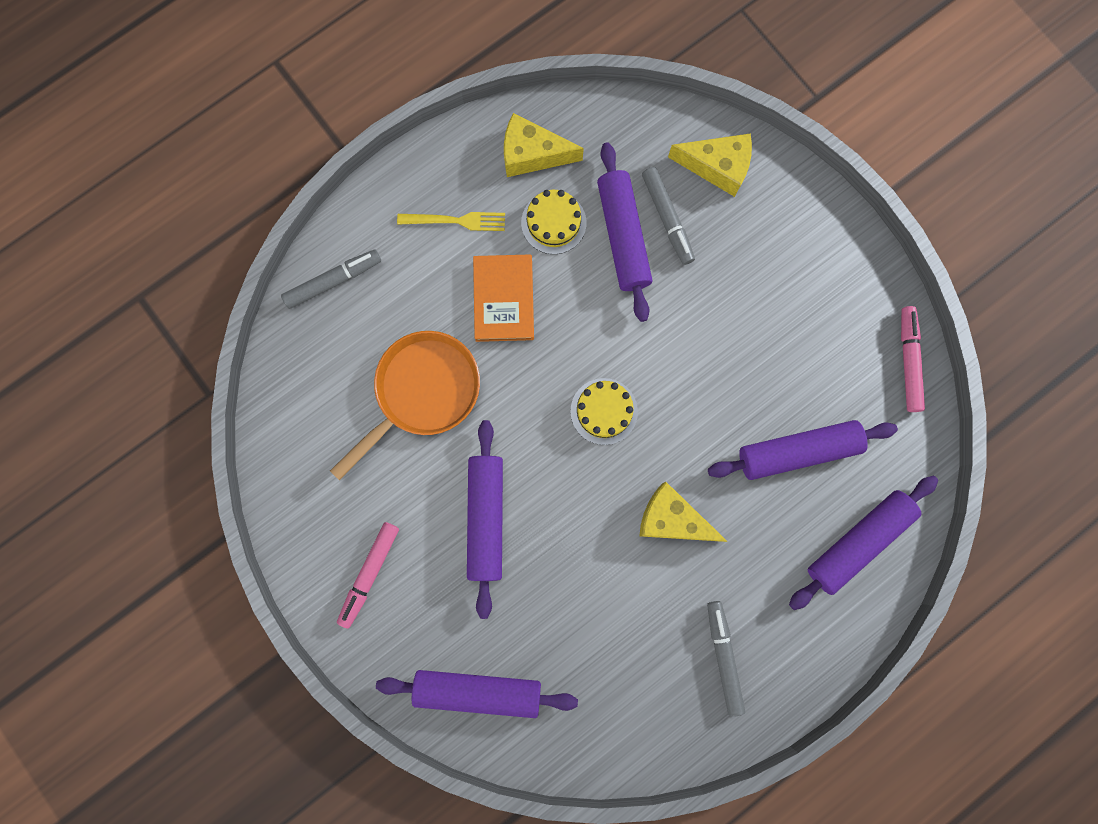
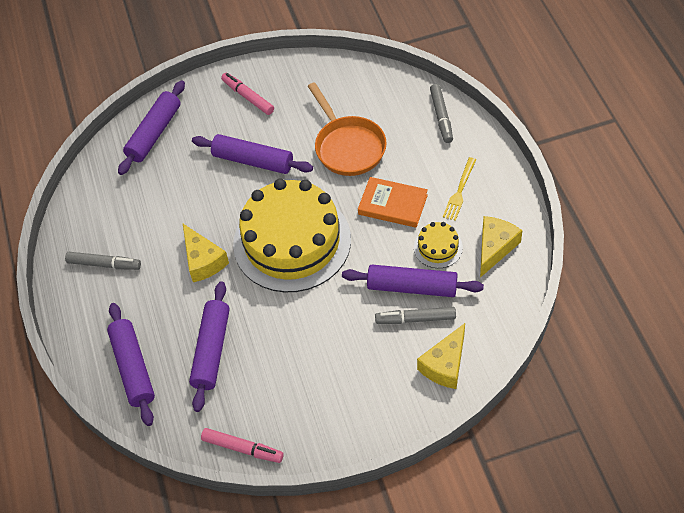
camera: 115 degrees right, 25 degrees down
(604, 411) = (292, 241): yellow cake -> yellow cake, size x2.45
(672, 519) = (203, 261): yellow cheese -> yellow cheese turned 105 degrees clockwise

